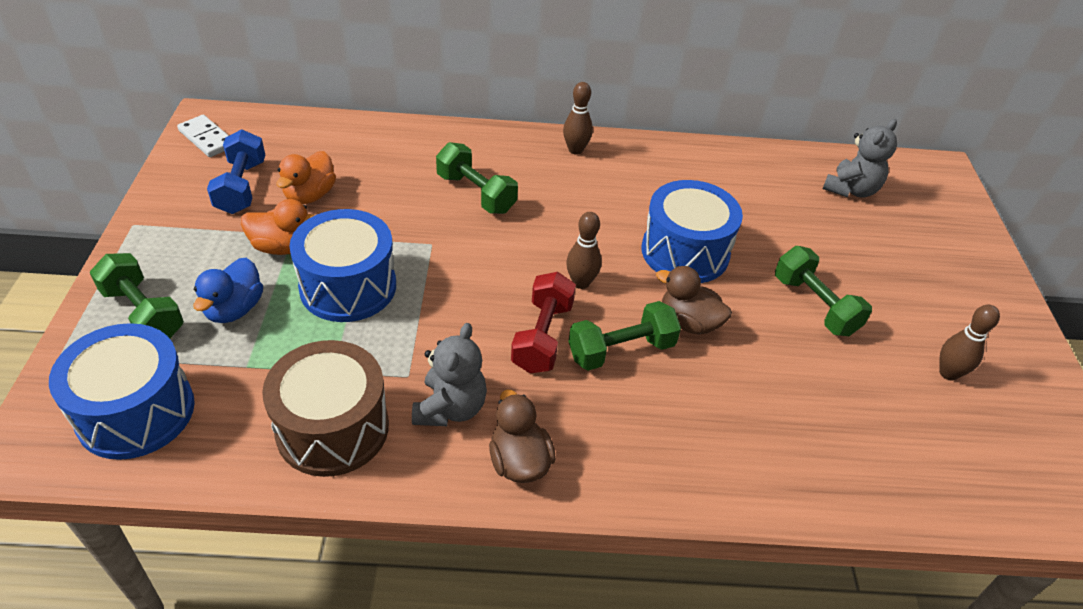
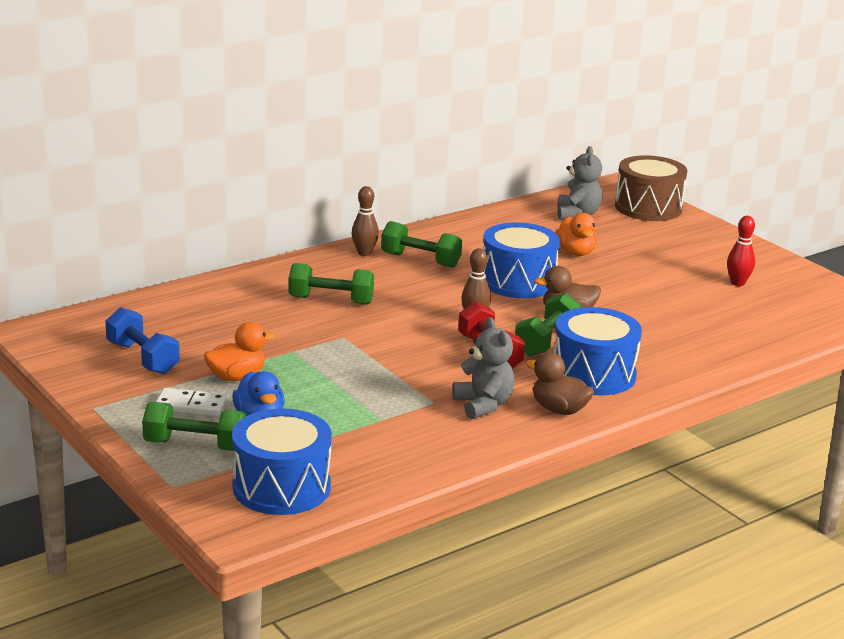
camera: 35 degrees left, 20 degrees down
(207, 138) = (57, 342): white domino -> white domino (191, 405)
(310, 195) = (206, 344): orange duck -> orange duck (575, 252)
(332, 428) = (425, 442): brown drum -> brown drum (648, 207)
(348, 286) = (321, 378): blue drum -> blue drum (593, 374)
(814, 305) = (629, 279): green dumbbell -> green dumbbell (420, 260)
(948, 373) = (737, 283): brown bowling pin -> red bowling pin

